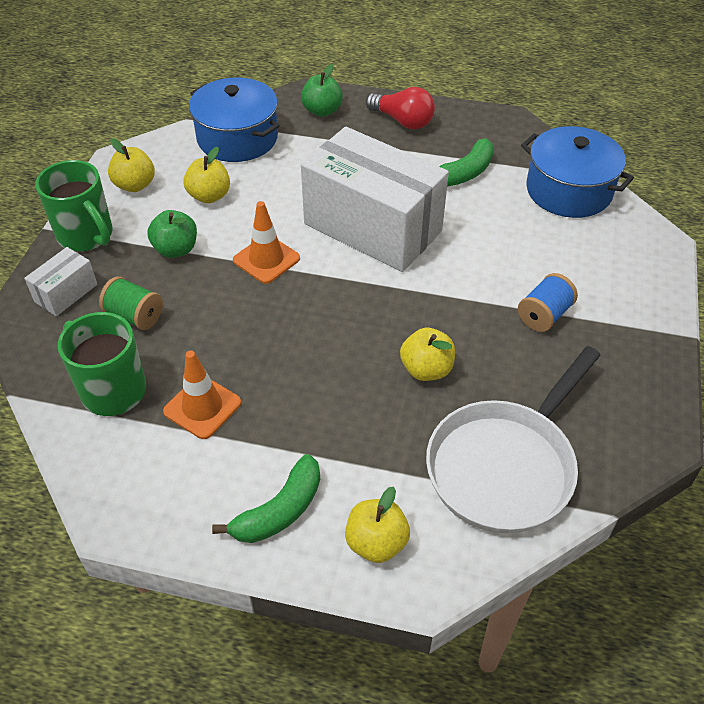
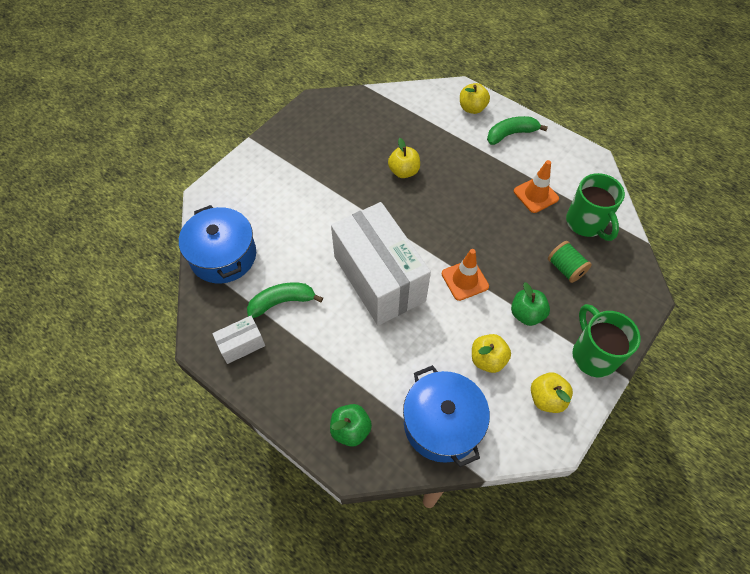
camera: 155 degrees left, 10 degrees up
(66, 293) = (611, 305): white box -> white box (241, 345)
(402, 121) = (289, 383): red light bulb -> none
(505, 466) = (395, 116): white pan -> none
(544, 315) = (317, 177): blue spool -> none

